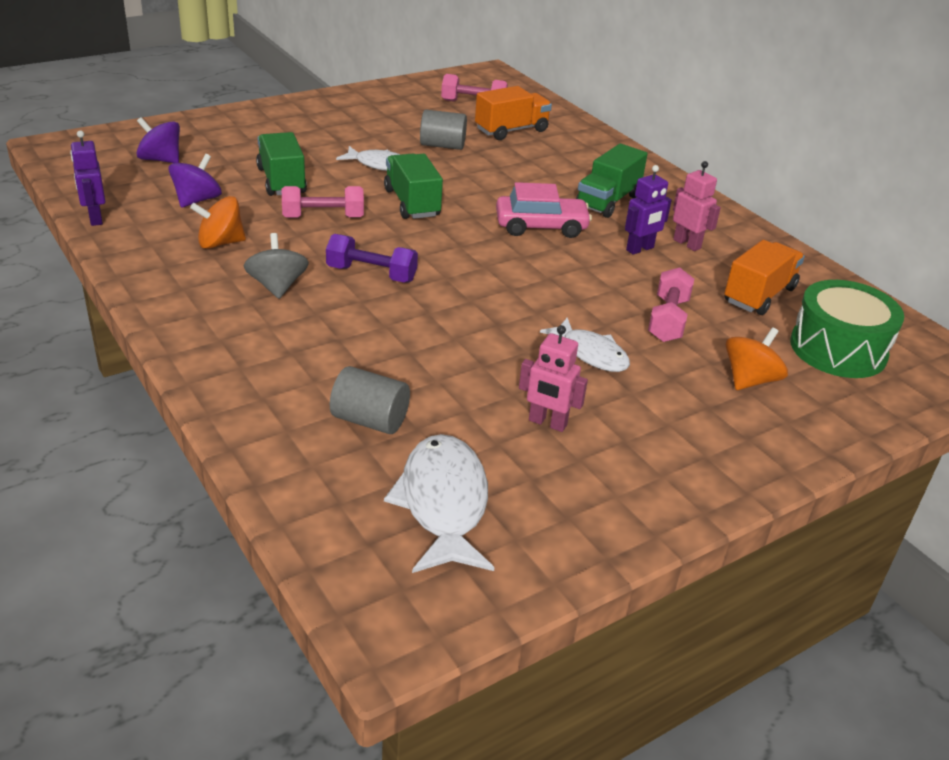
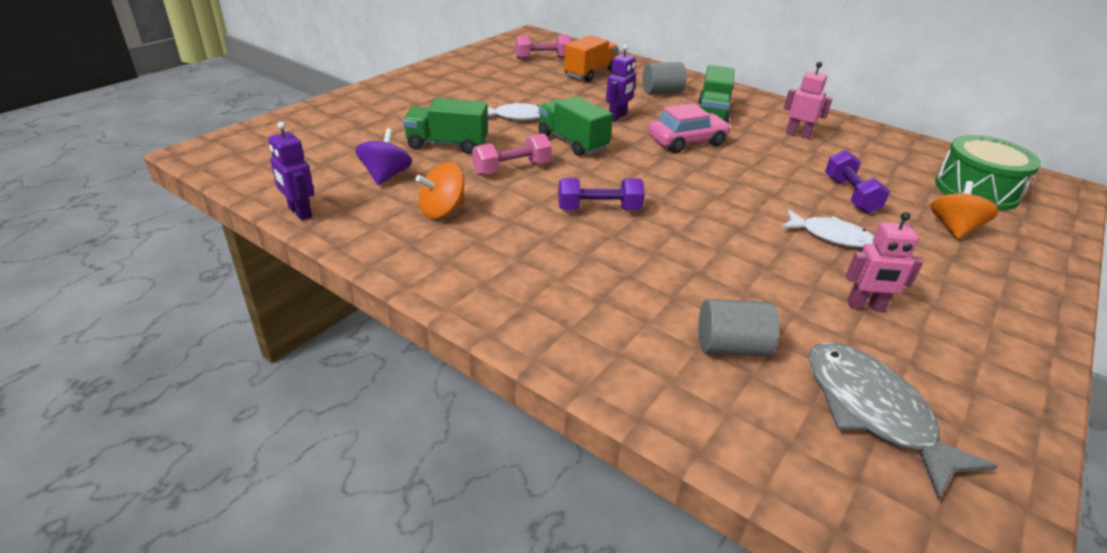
camera: 20 degrees left, 0 degrees up
(160, 160) = (320, 146): purple spinning top -> none
(277, 286) = (530, 239): grey spinning top -> none
(281, 181) = (447, 144): green truck -> green truck turned 45 degrees counterclockwise
(442, 146) = (550, 93): grey cylinder -> grey cylinder (662, 92)
(443, 503) = (872, 412): white fish -> grey fish
(640, 249) = (772, 145): purple robot -> purple robot (617, 117)
(668, 320) = (850, 195): pink dumbbell -> purple dumbbell
(759, 295) = (885, 162): orange truck -> none

